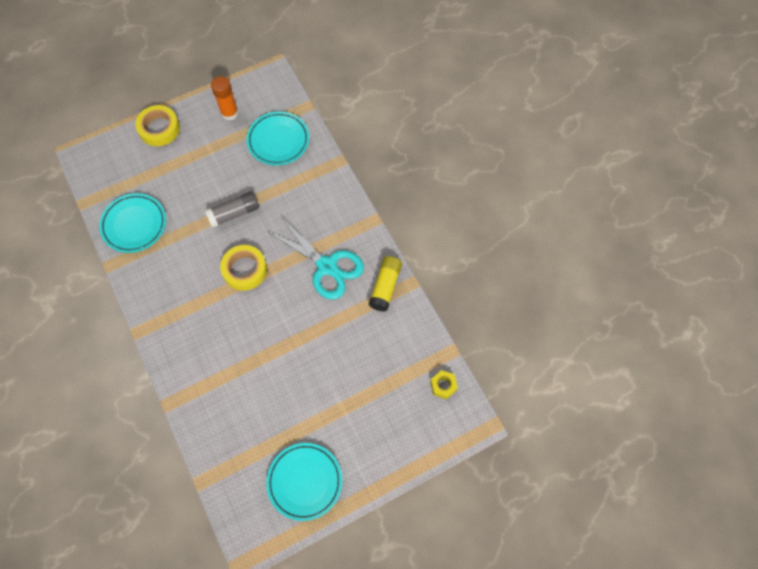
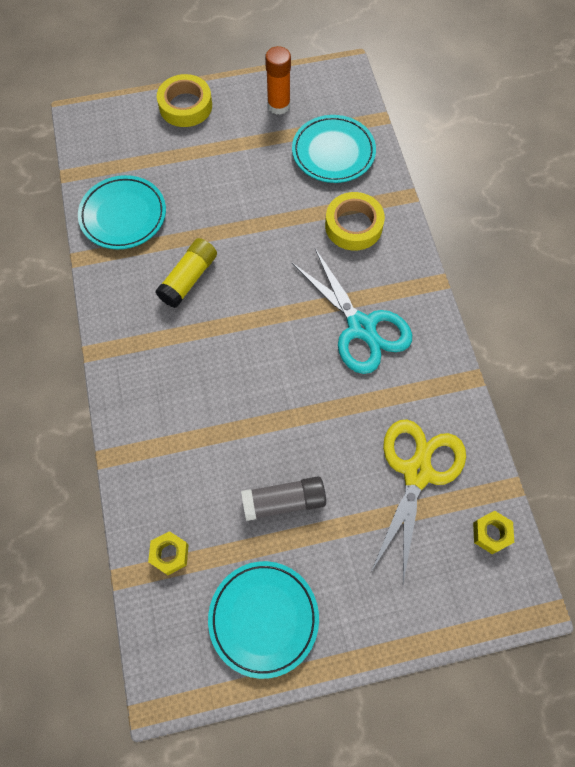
camera: 15 degrees right, 0 degrees up
(230, 457) = (170, 554): none -> yellow nut
(234, 213) = (254, 230): grey glue stick -> grey glue stick (284, 501)
(244, 270) = (250, 306): yellow tape -> yellow tape (353, 226)
(385, 287) = (436, 374): yellow glue stick -> yellow glue stick (189, 279)
(386, 357) = (417, 472): none -> yellow scissors

